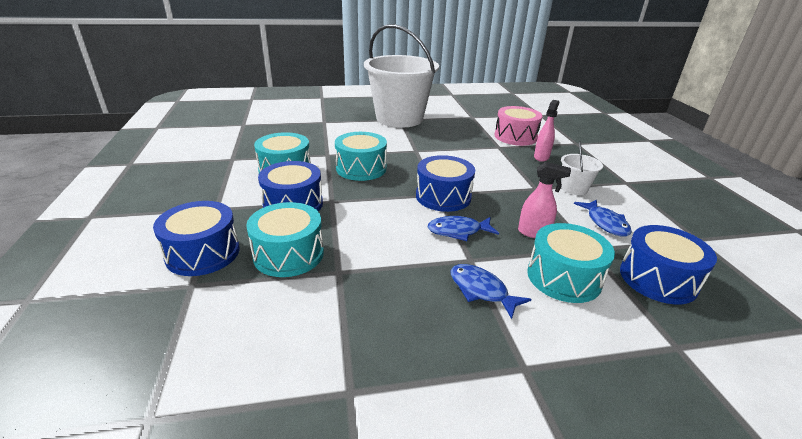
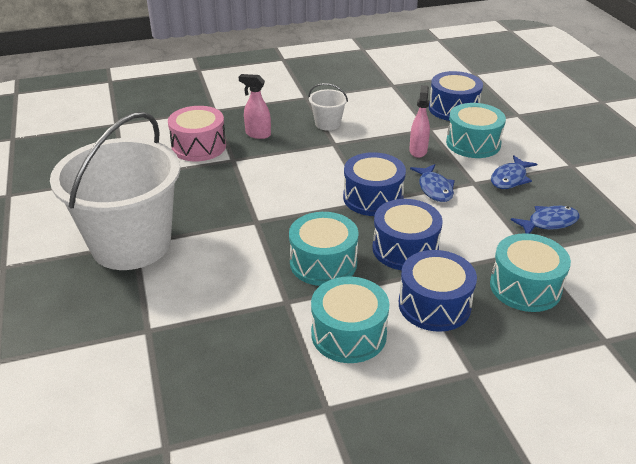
camera: 95 degrees left, 5 degrees up
(203, 253) = (559, 351): blue drum -> blue drum (405, 249)
(605, 223) = (386, 117): blue fish -> blue fish (549, 222)

